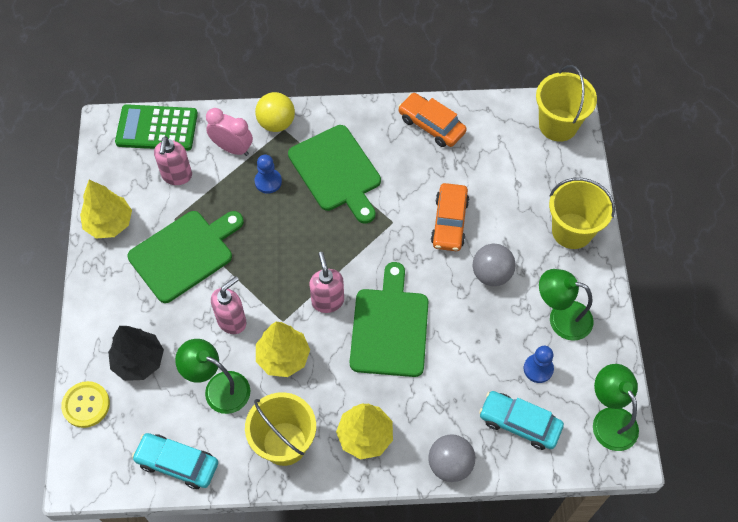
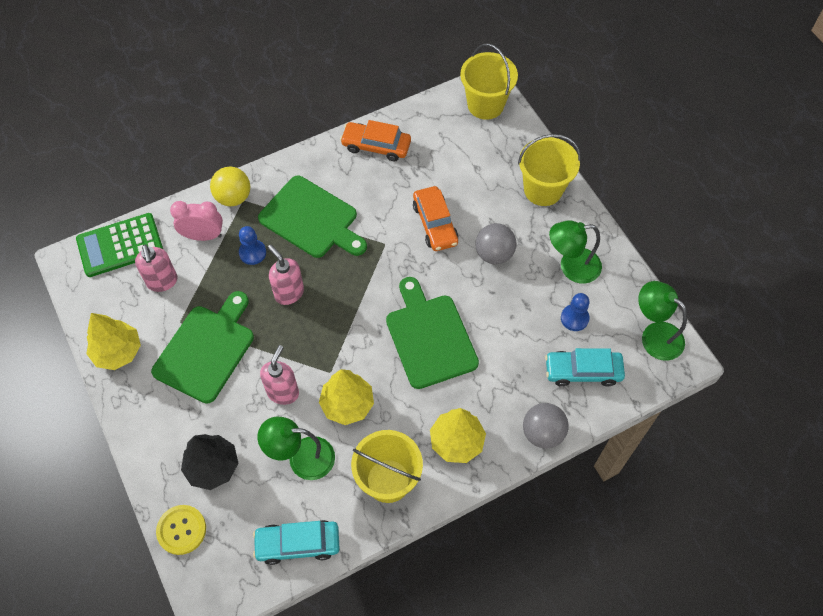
camera: 25 degrees left, 0 degrees up
(327, 301) = (362, 337): pink soap dispenser -> pink soap dispenser (289, 293)

